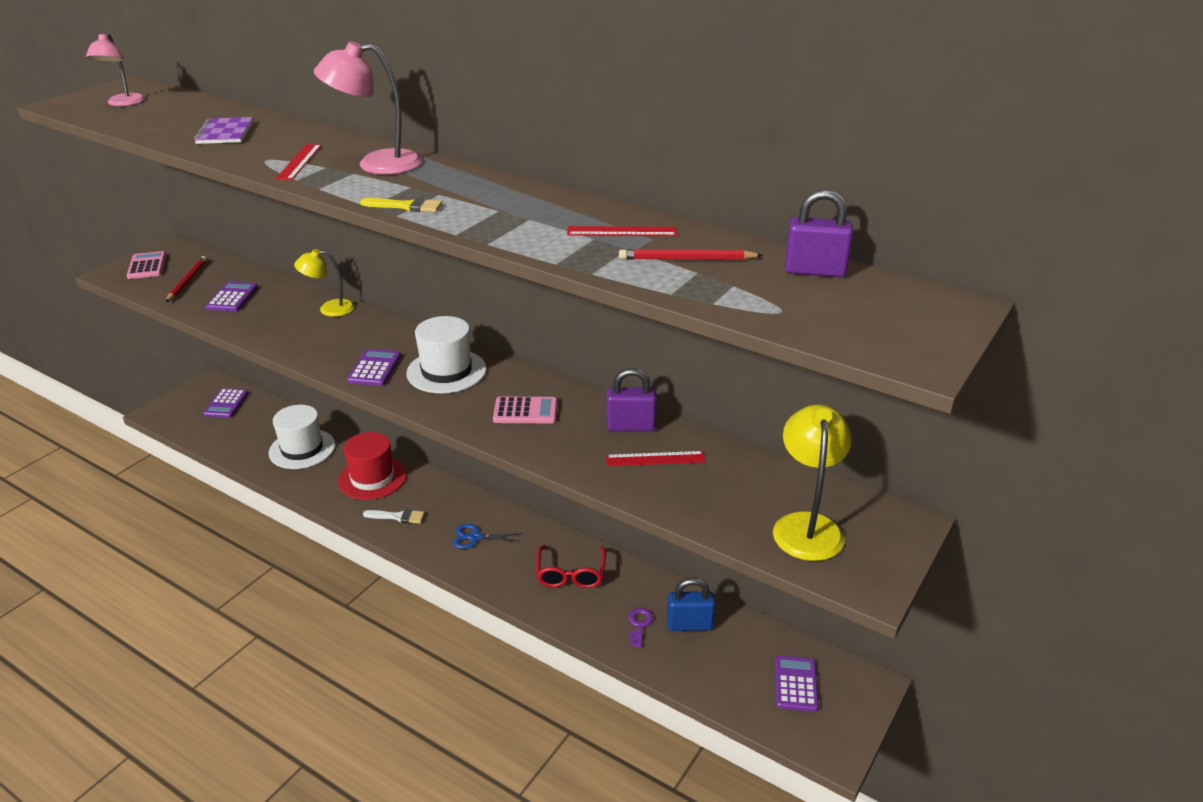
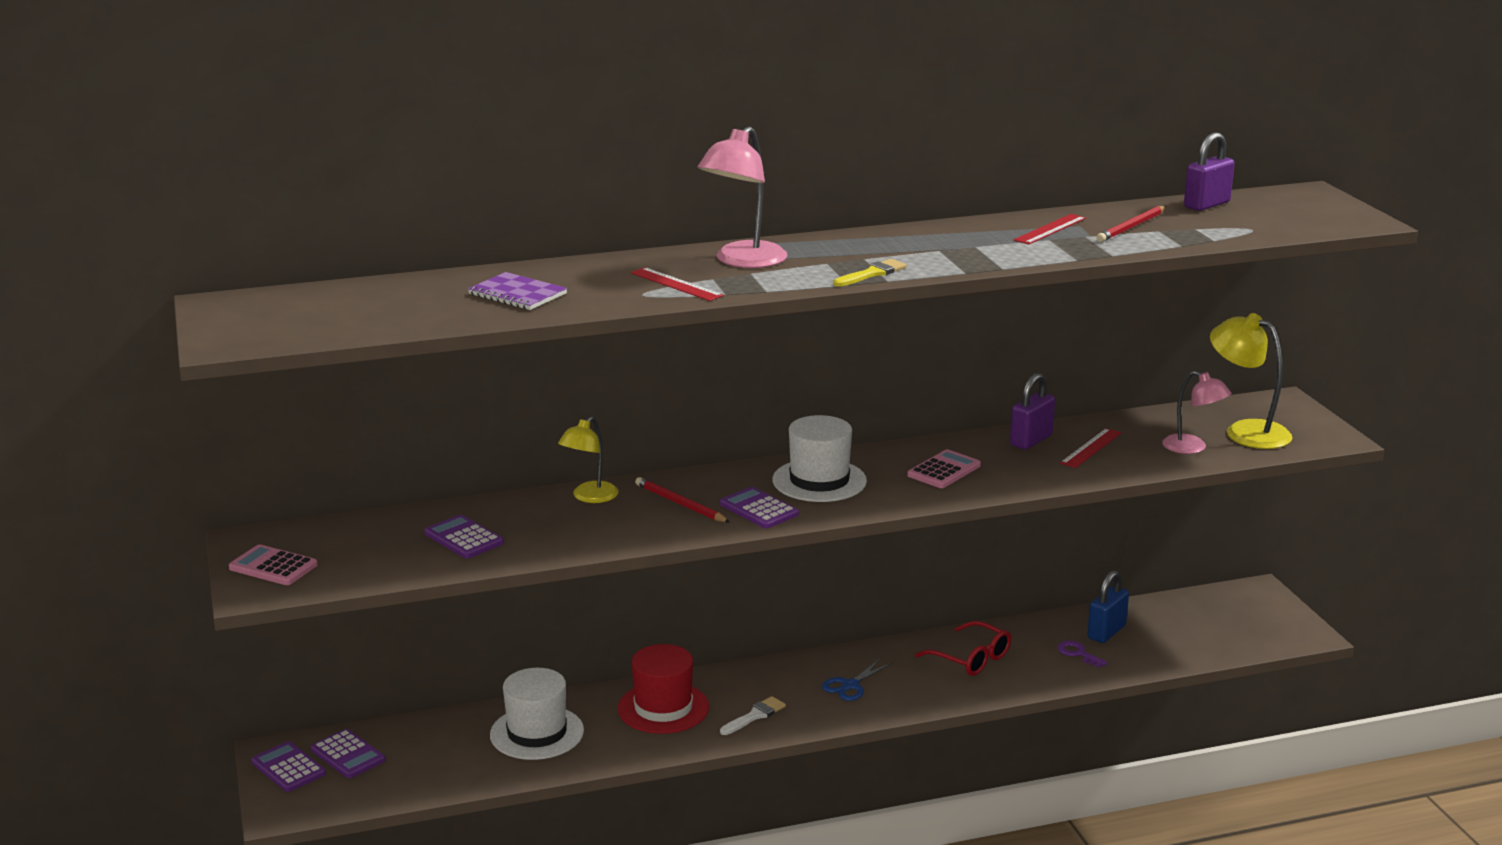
camera: 50 degrees left, 10 degrees down
(123, 103) = (295, 317): pink lamp -> pink lamp (1192, 448)
(187, 281) = (367, 552): red pencil -> red pencil (680, 504)
(795, 684) = (1225, 618): purple calculator -> purple calculator (288, 768)

